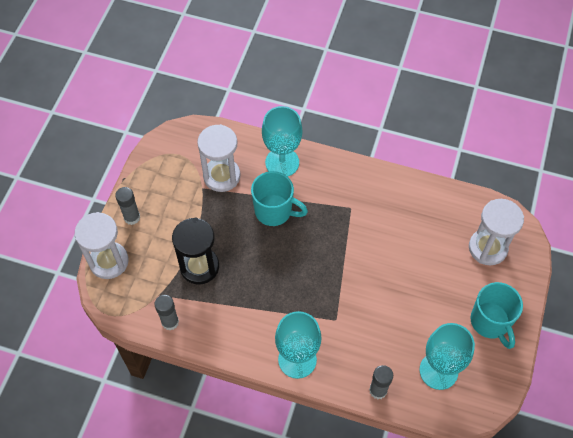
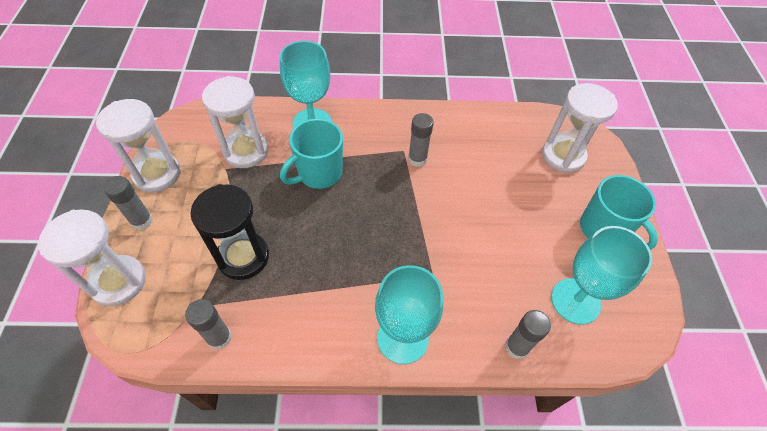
camera: 20 degrees left, 5 degrees down
(149, 179) = (157, 174): none -> white hourglass
(274, 211) = (318, 173): turquoise mug -> turquoise mug turned 135 degrees clockwise
(359, 219) = (417, 159): none -> grey glue stick

